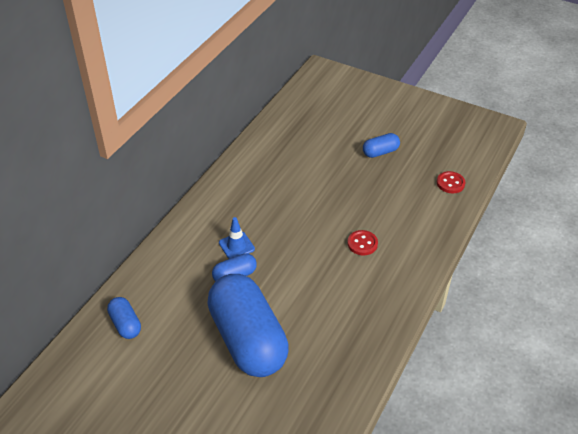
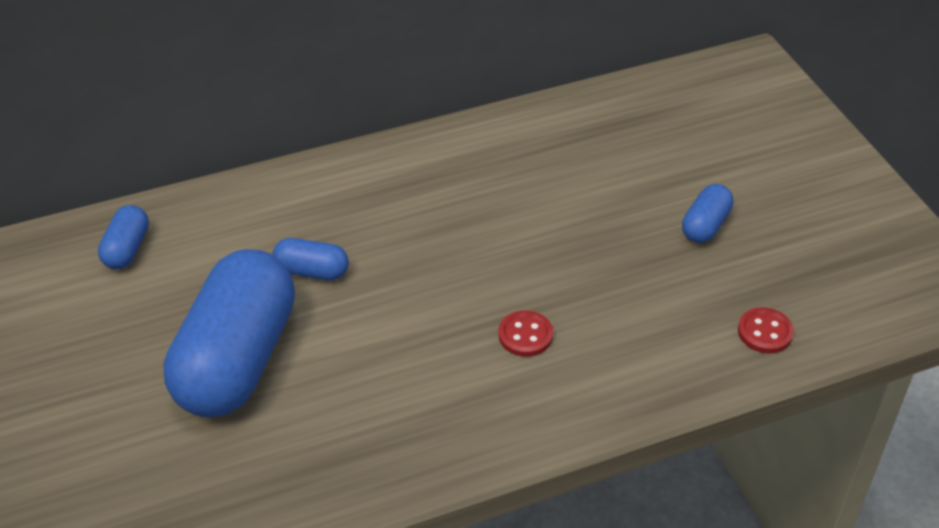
camera: 40 degrees right, 0 degrees up
(236, 246) = (356, 235): blue traffic cone -> none
(380, 152) = (705, 225): blue capsule -> blue capsule turned 75 degrees counterclockwise

